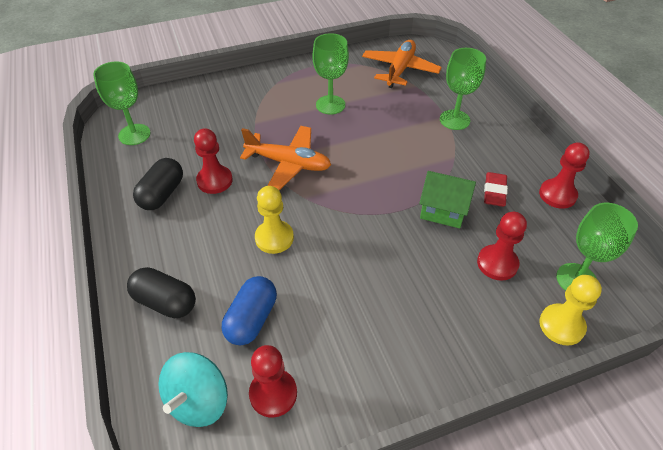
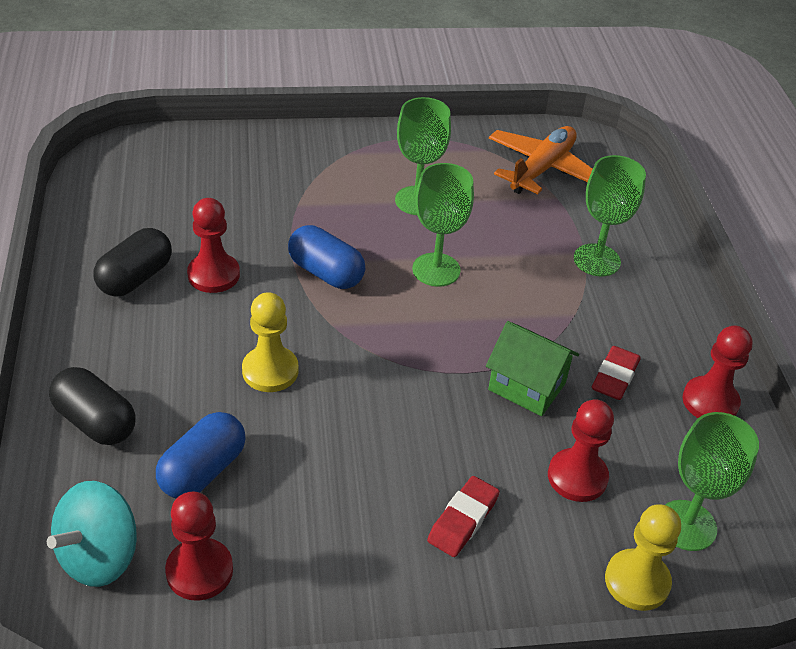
camera: 10 degrees right, 5 degrees down
(134, 134) = (123, 187): green goblet -> green goblet (436, 270)
(288, 163) = (326, 273): orange plane -> blue capsule
(436, 311) = (463, 520): none -> red eraser

